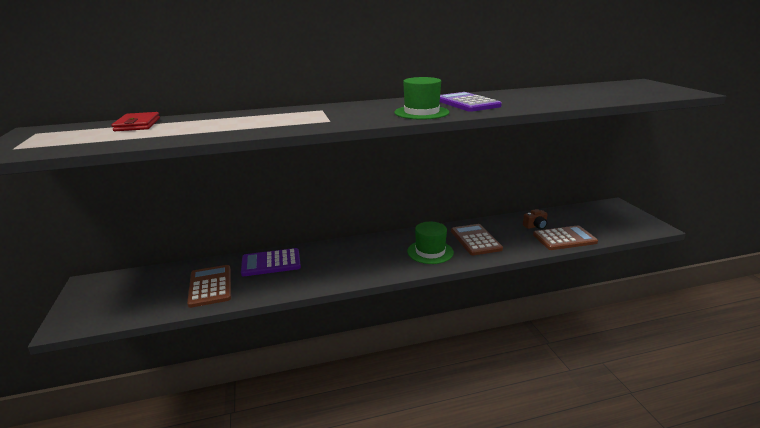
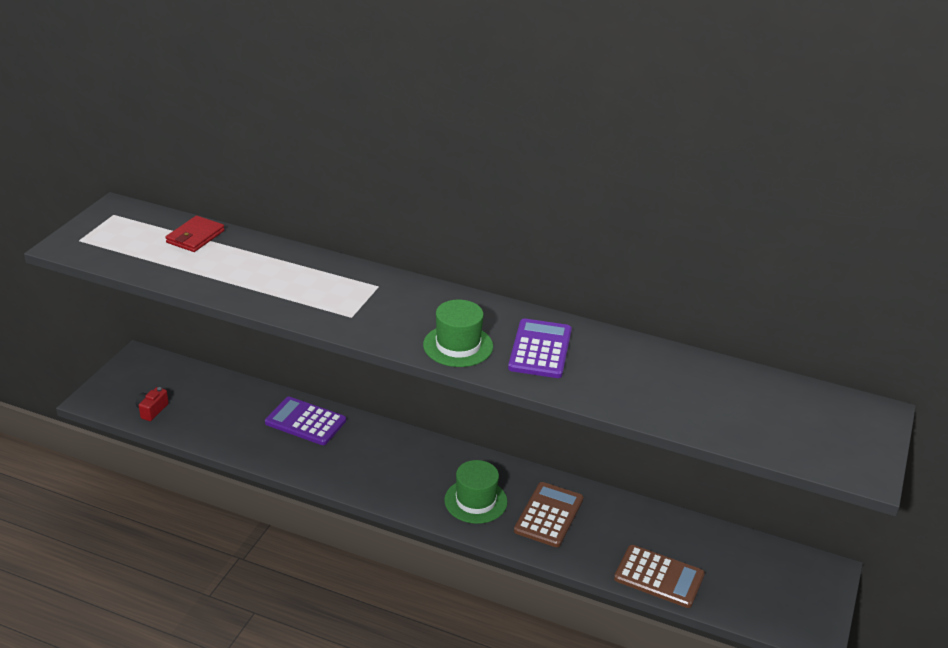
camera: 35 degrees right, 10 degrees up
(134, 307) = (152, 410): none -> red camera
(210, 286) = (228, 421): brown calculator -> none
(535, 226) = (654, 538): brown camera -> none

